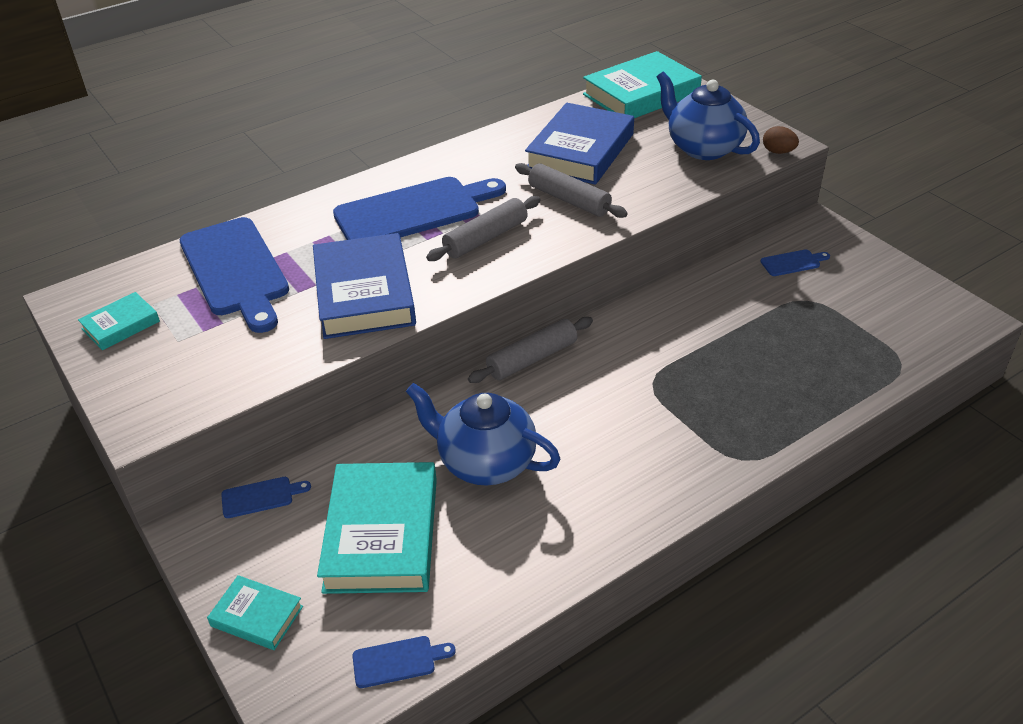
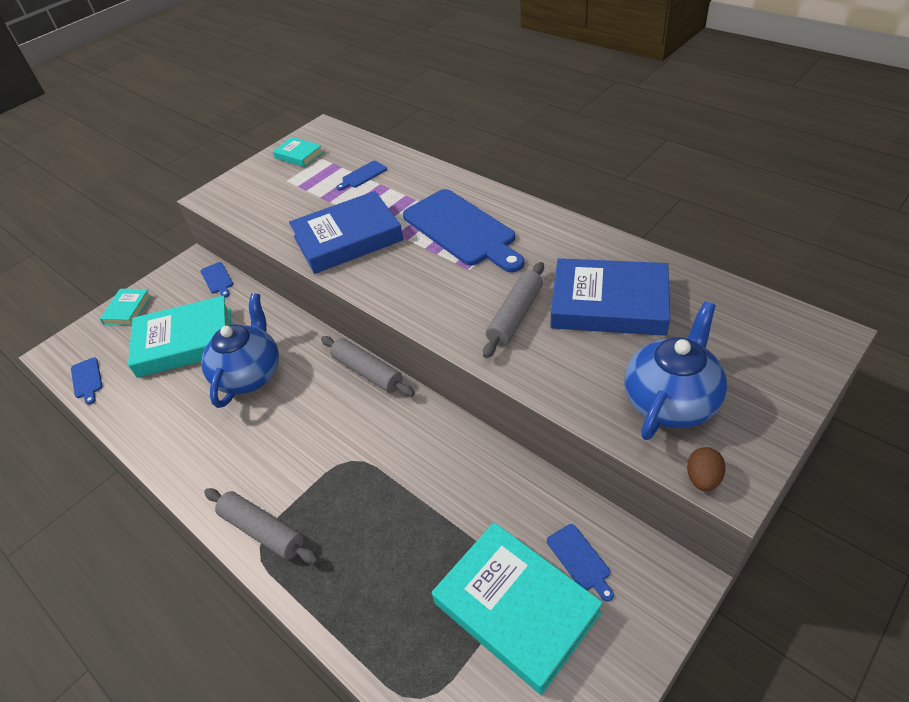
camera: 80 degrees right, 5 degrees up
(235, 270) = (362, 175): blue cutting board -> blue cutting board, size x0.41
(486, 238) = (436, 279): grey rolling pin -> grey rolling pin (263, 530)
(641, 94) = (764, 324): turquoise book -> turquoise book (516, 608)

